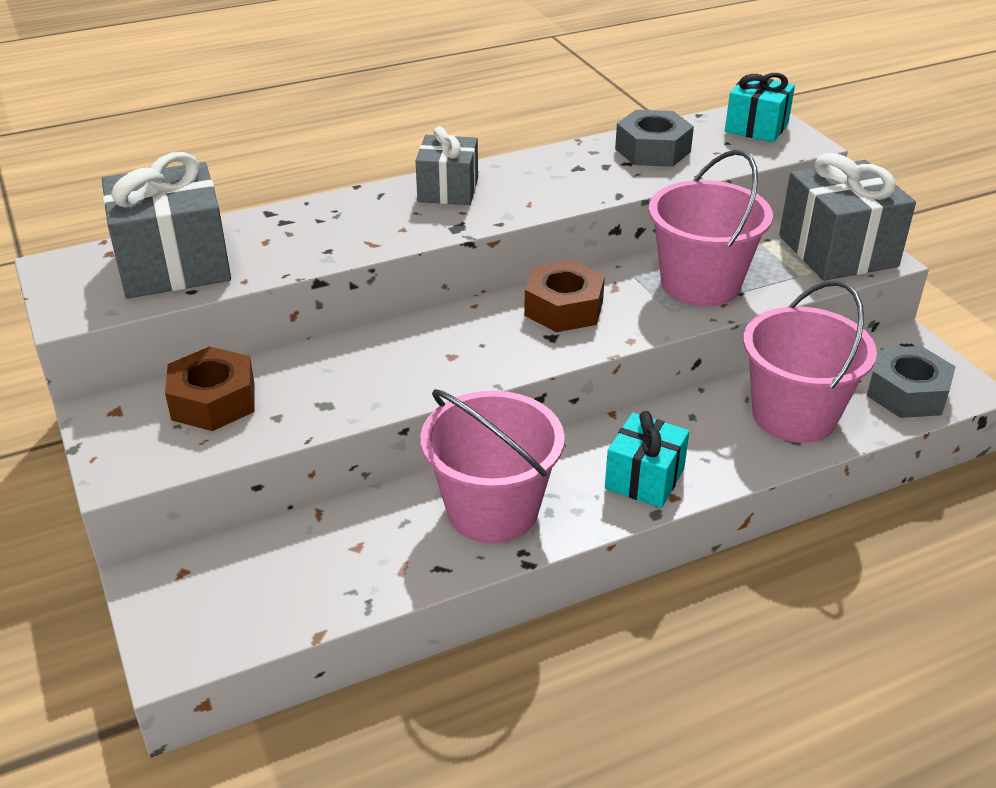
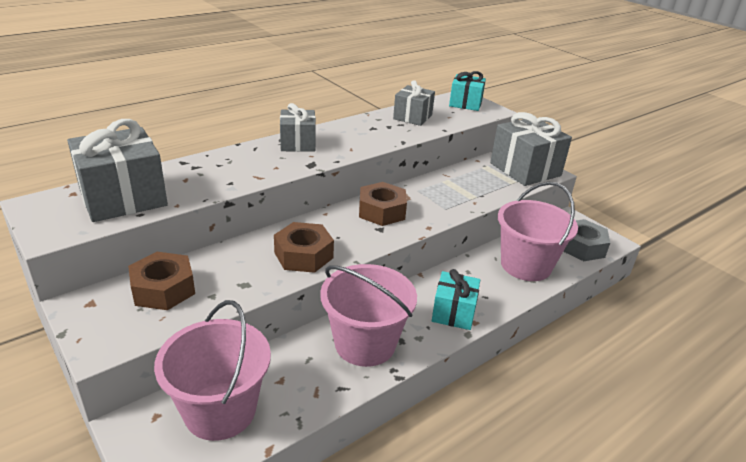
camera: 15 degrees left, 5 degrees down
(422, 369) = (303, 255): none -> brown nut
(652, 150) = (412, 117): grey nut -> grey gift
(700, 284) = (457, 192): pink bucket -> pink bucket (220, 410)

